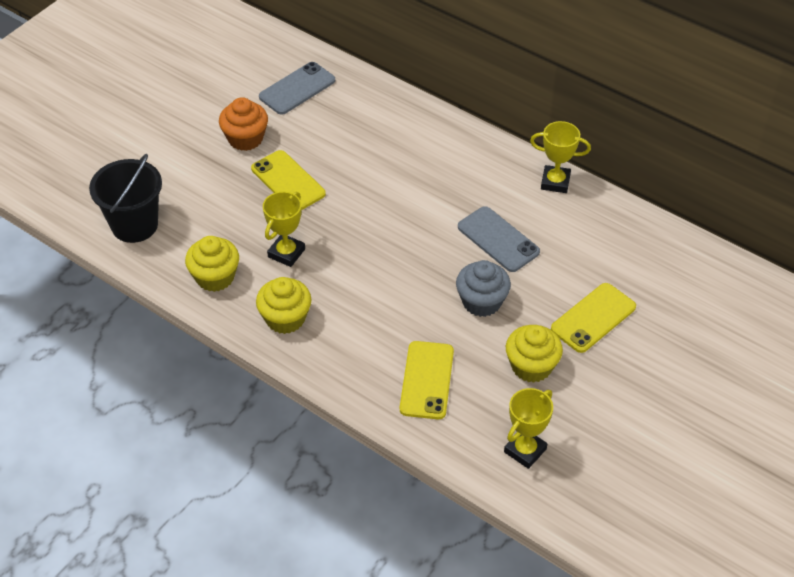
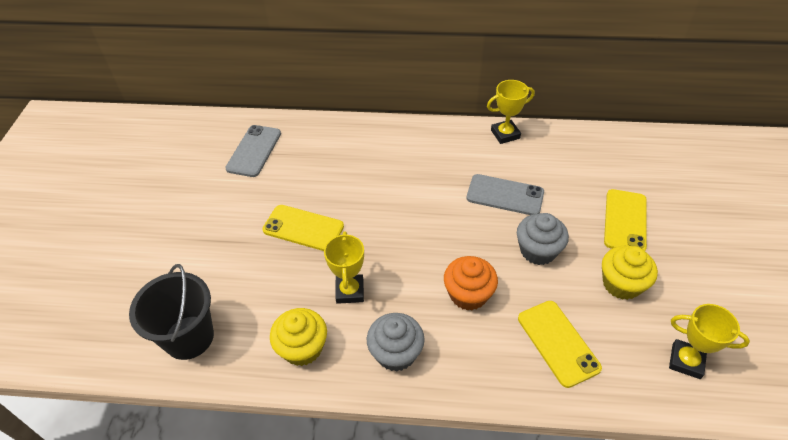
camera: 30 degrees left, 0 degrees up
(245, 138) = (239, 209): orange cupcake -> orange cupcake (468, 294)
(285, 318) = (396, 353): yellow cupcake -> grey cupcake
(525, 450) = (686, 361): yellow trophy -> yellow trophy turned 75 degrees counterclockwise

